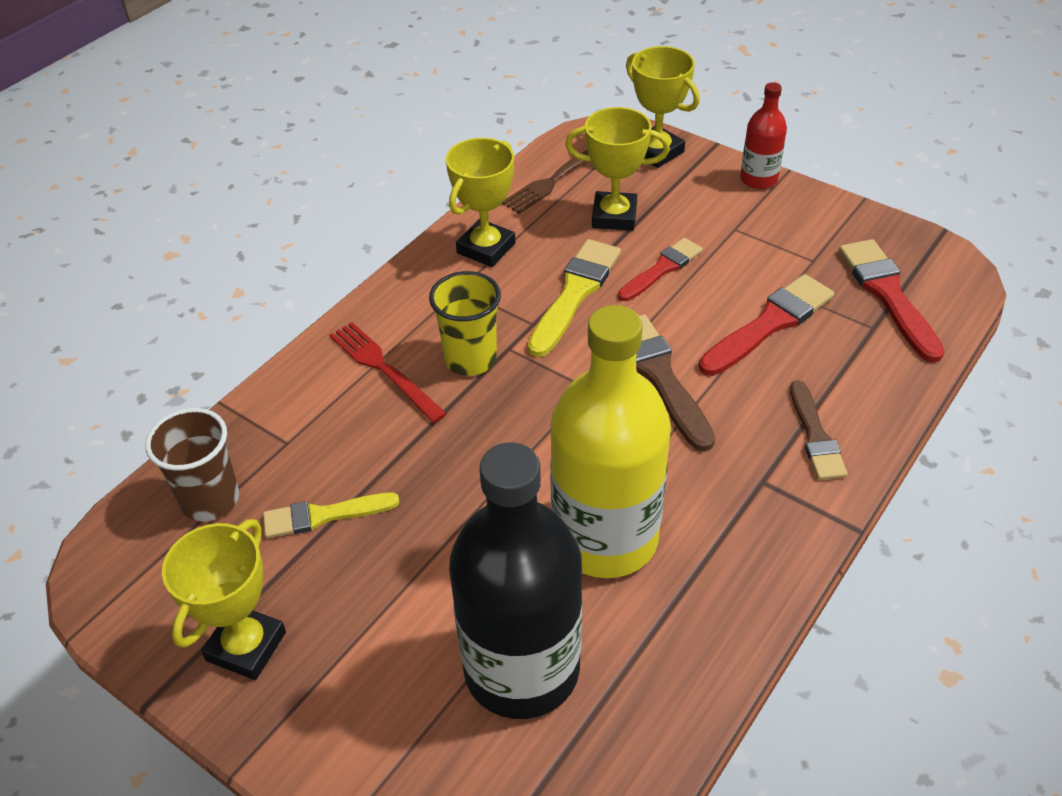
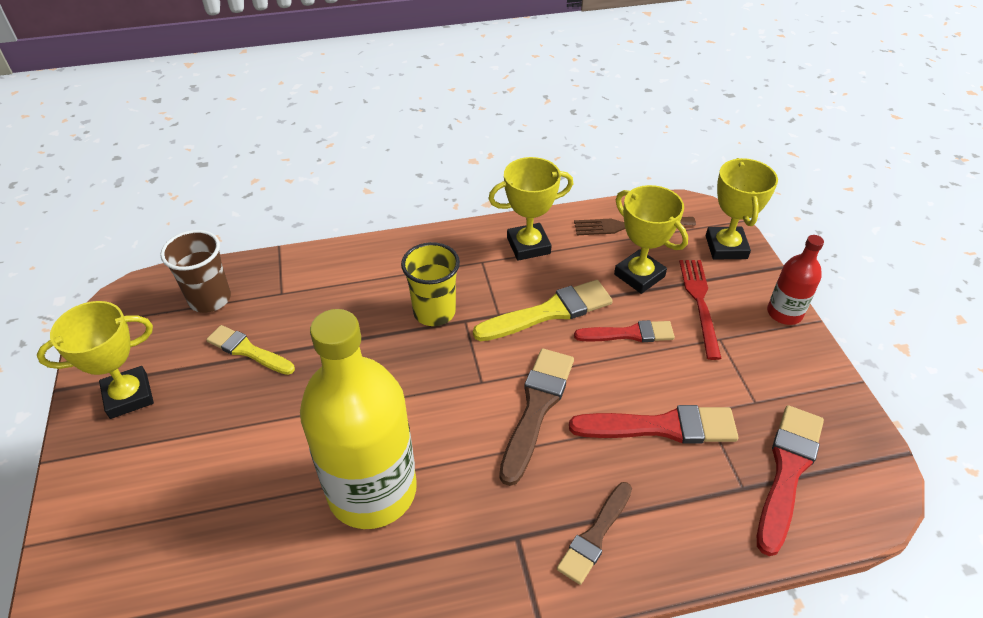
camera: 40 degrees right, 0 degrees up
(384, 369) = (380, 284): red fork -> red fork (700, 303)
(521, 669) = (229, 532): black bottle -> none

